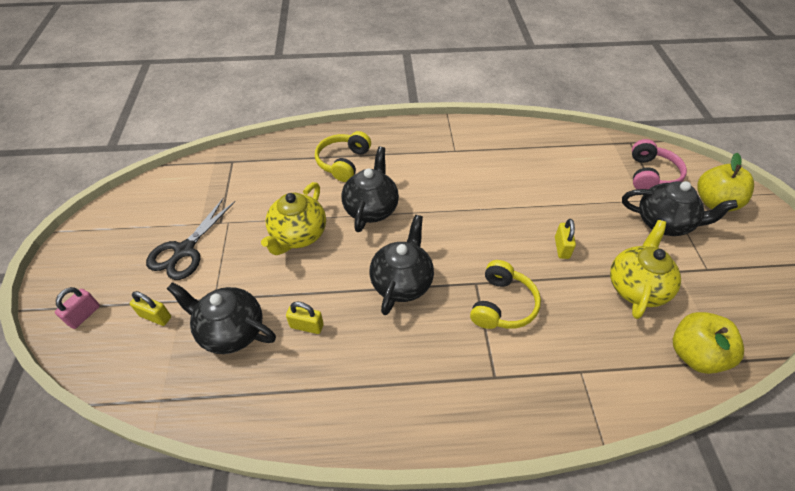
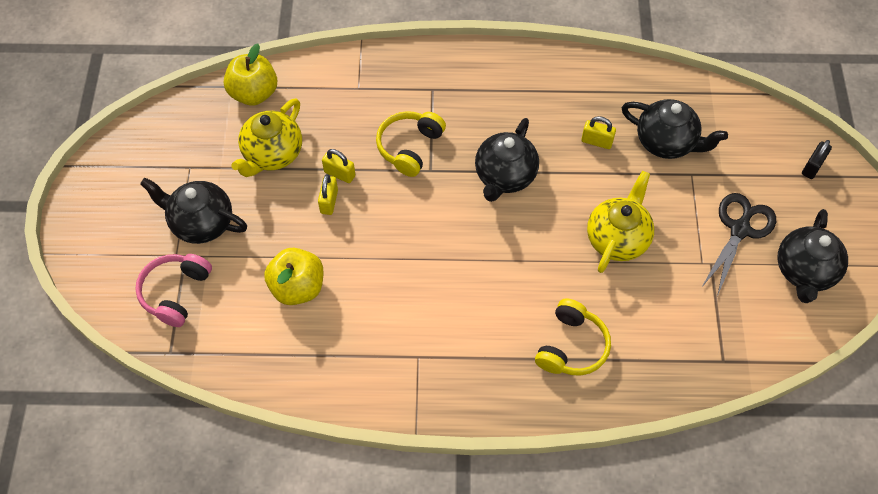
camera: 175 degrees left, 10 degrees up
(84, 315) = (812, 167): pink padlock -> black padlock
(155, 316) = (742, 160): yellow padlock -> yellow padlock (339, 174)
(371, 208) = (535, 268): black teapot -> black teapot (804, 271)
(714, 202) = (125, 246): yellow apple -> yellow apple (298, 287)

